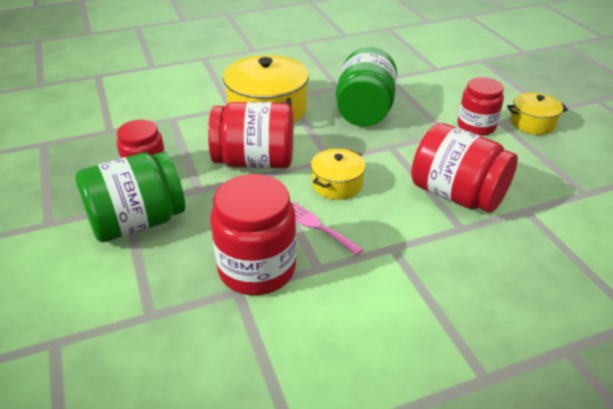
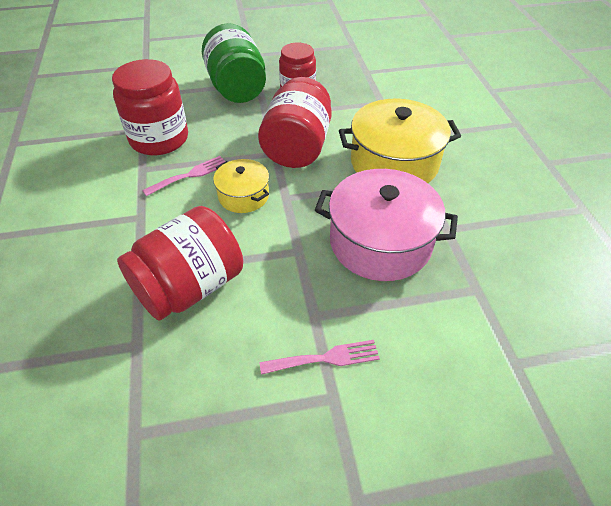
camera: 100 degrees right, 10 degrees up
(364, 112) = (380, 242): green jar -> pink pot
(476, 126) = (325, 358): red jar -> pink fork
(532, 123) = (321, 447): yellow pot -> none

